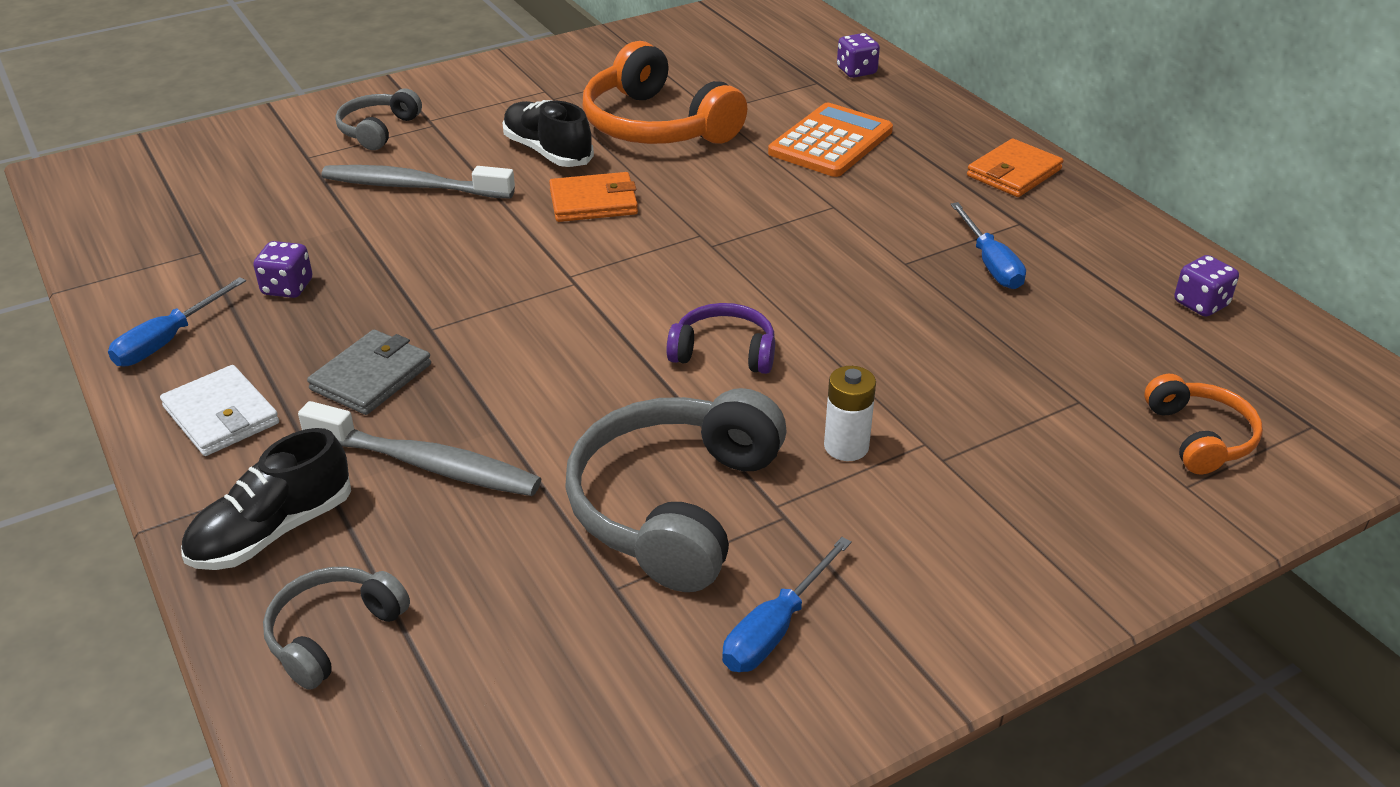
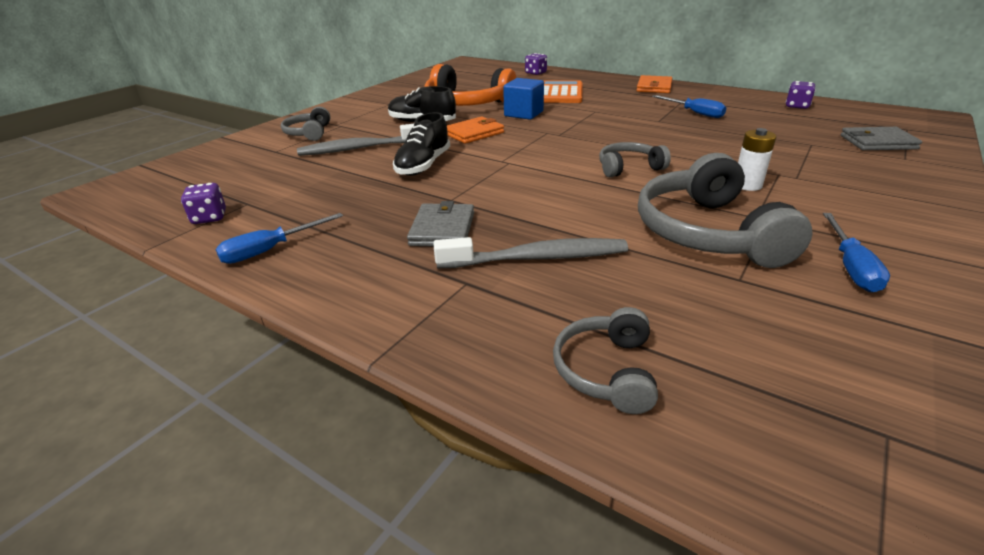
camera: 25 degrees left, 5 degrees down
(168, 340) = (270, 250): blue screwdriver -> blue screwdriver turned 45 degrees clockwise
(221, 415) = (359, 276): white wallet -> none
(272, 531) = (479, 327): black shoe -> black shoe (423, 165)
(287, 288) = (331, 205): purple dice -> purple dice (209, 218)
(714, 178) = (523, 114): none -> blue cube
(724, 352) = (628, 168): purple headphones -> grey headphones
(1200, 437) = (877, 142): orange headphones -> grey wallet

